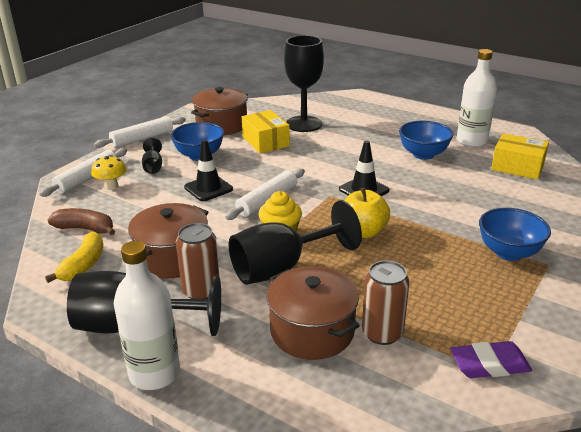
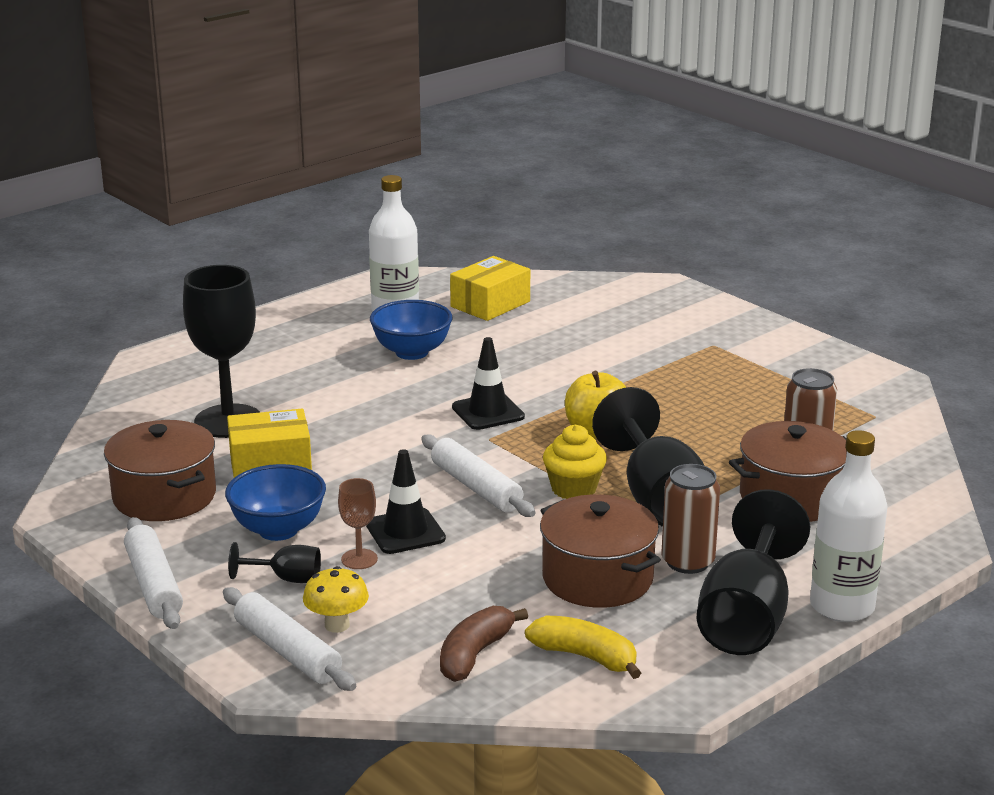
camera: 75 degrees left, 5 degrees down
(176, 181) = (359, 559): none -> brown goblet
(489, 364) = (866, 414): purple eraser -> none
(509, 252) = (682, 358): blue bowl -> none

